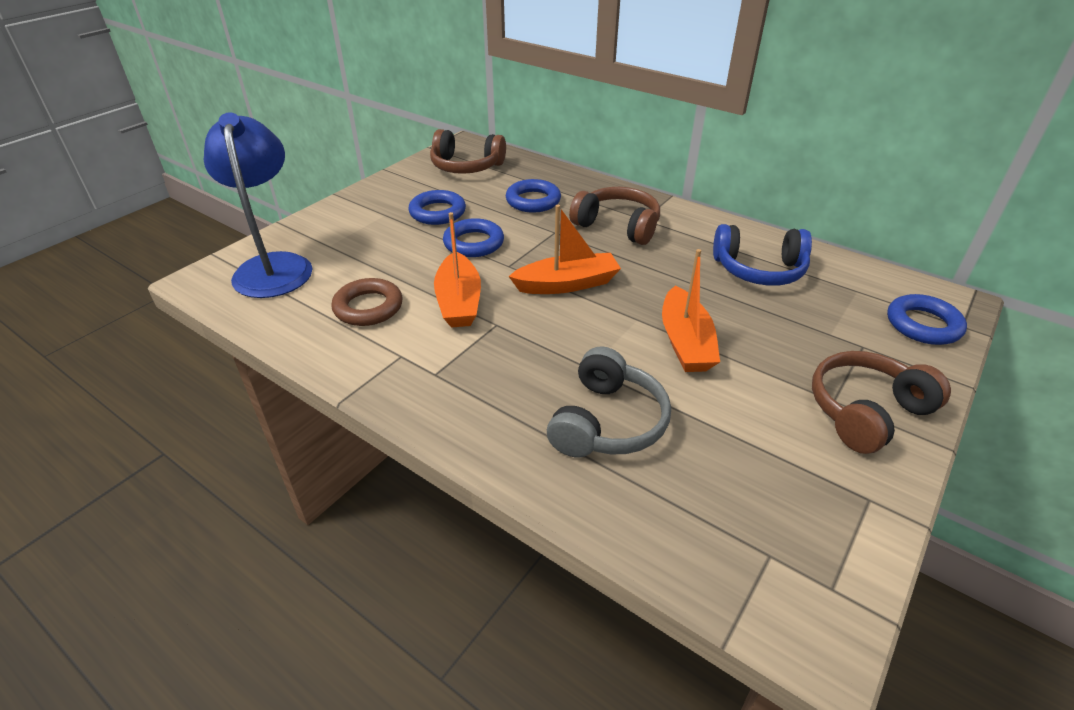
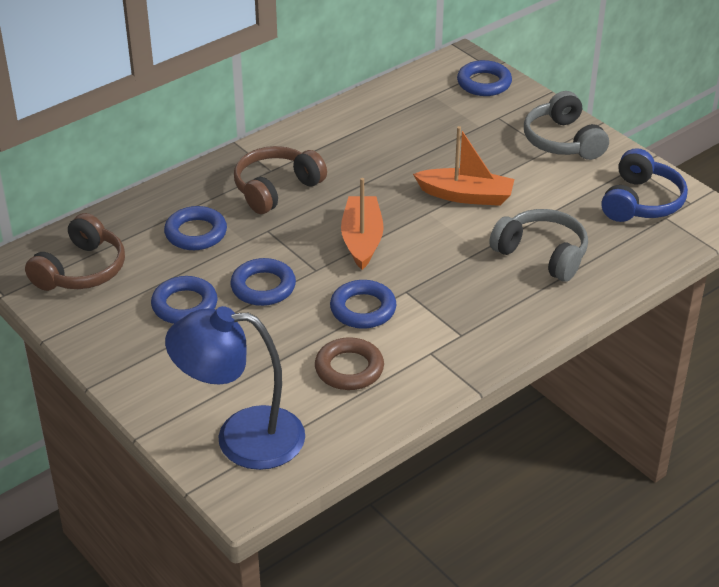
camera: 75 degrees left, 0 degrees up
(459, 301) = (363, 309): orange boat -> blue ring
(759, 270) = (384, 131): blue headphones -> blue headphones (641, 202)
(866, 412) = (563, 141): brown headphones -> grey headphones

